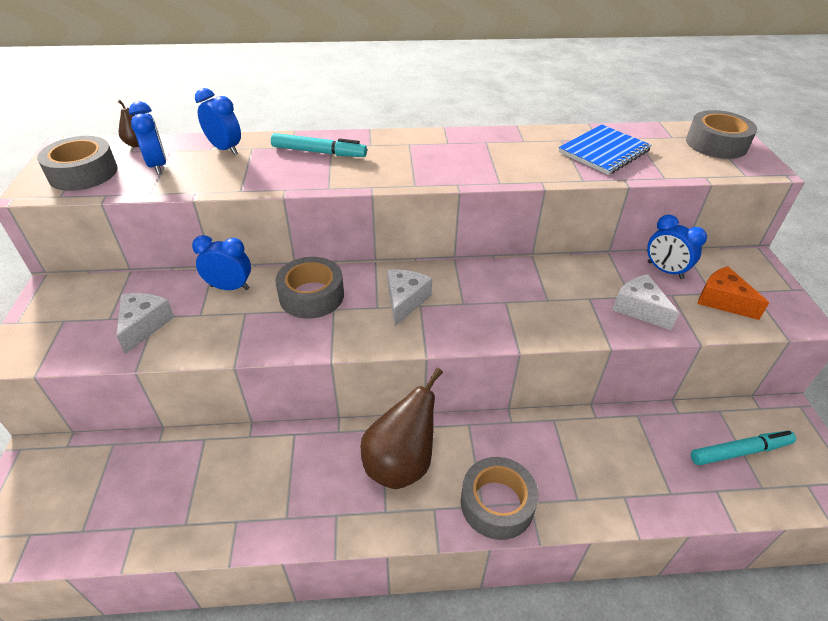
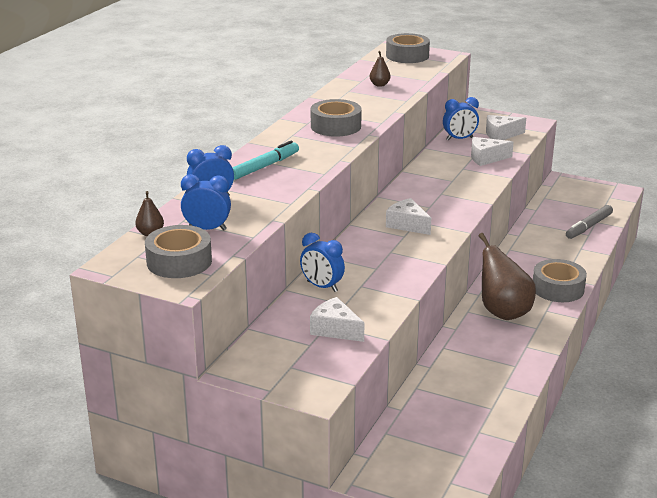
camera: 60 degrees left, 15 degrees down
(230, 287) = (322, 286): blue clock -> blue clock turned 90 degrees counterclockwise
(311, 296) = (367, 256): grey tape -> grey tape (335, 126)
(604, 152) = (379, 85): blue notebook -> brown pear
(693, 486) = (588, 227): none -> grey marker
(722, 301) = (501, 135): orange cheese -> white cheese
(740, 451) = (576, 204): turquoise marker -> none

